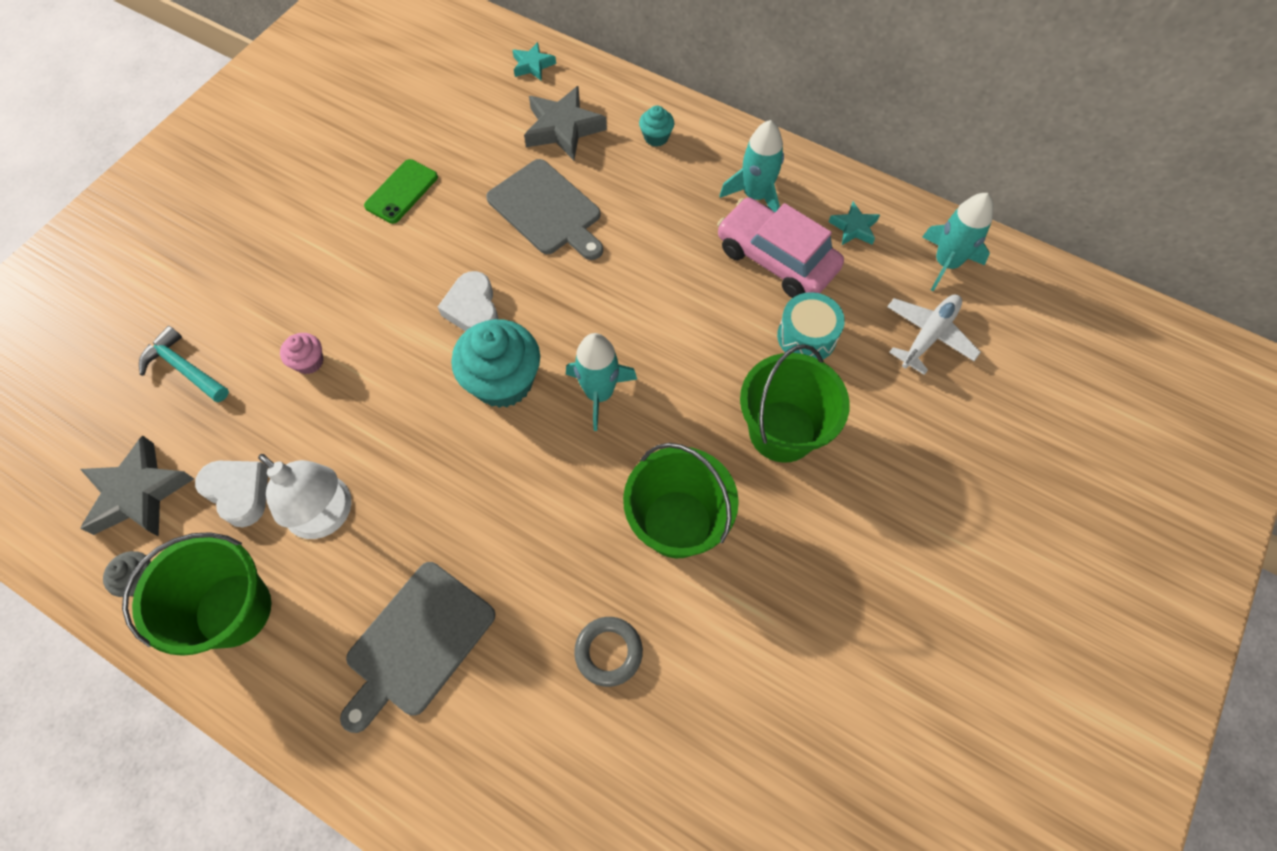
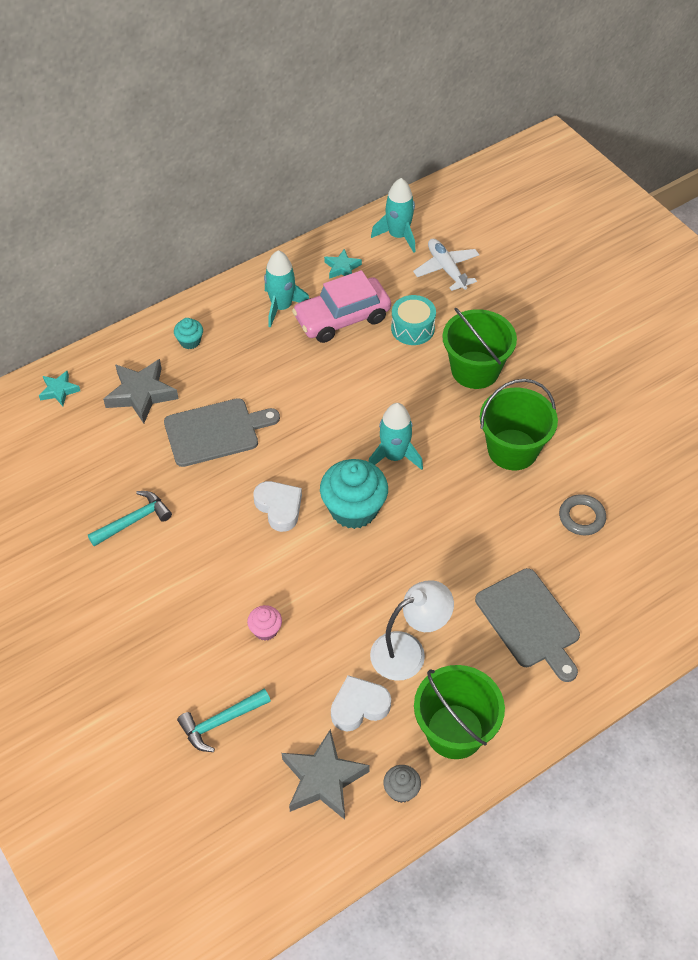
camera: 65 degrees left, 10 degrees down
(401, 191) = (134, 520): green phone -> turquoise hammer
(473, 309) = (279, 508): white heart -> white heart turned 135 degrees counterclockwise

